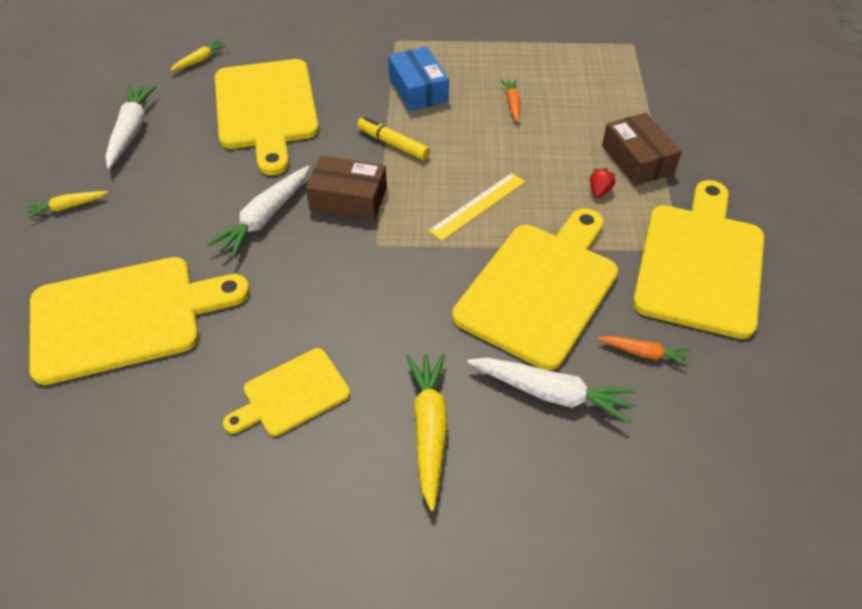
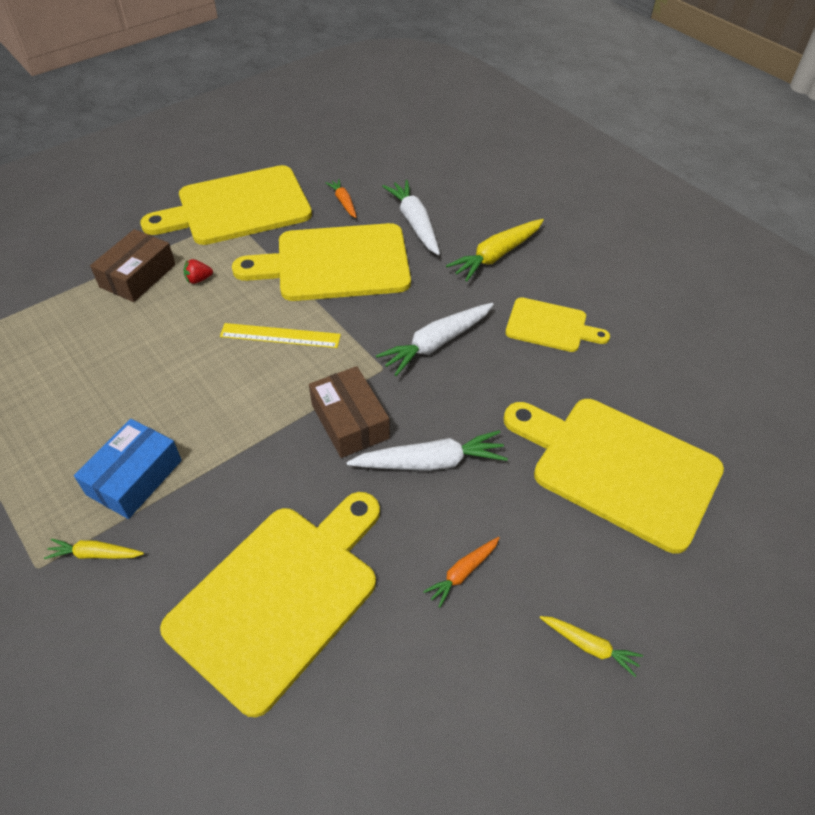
camera: 130 degrees left, 0 degrees up
(131, 131) = (438, 713): white carrot -> white carrot (436, 344)
(200, 60) = (238, 782): yellow carrot -> yellow carrot (95, 554)
(393, 144) = (246, 439): yellow marker -> none
(512, 104) = (108, 388): orange carrot -> orange carrot (462, 573)

